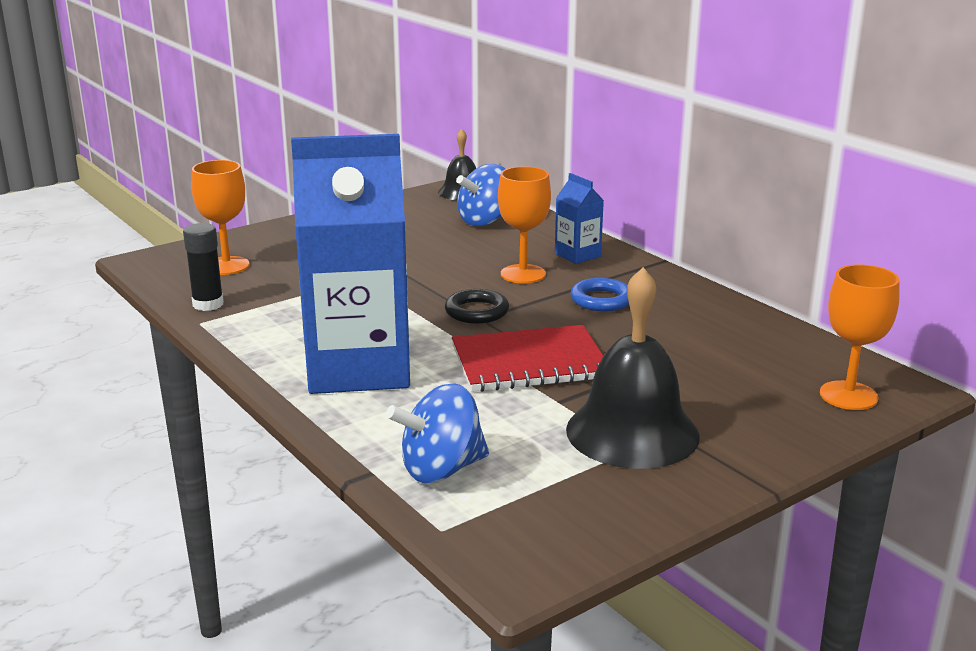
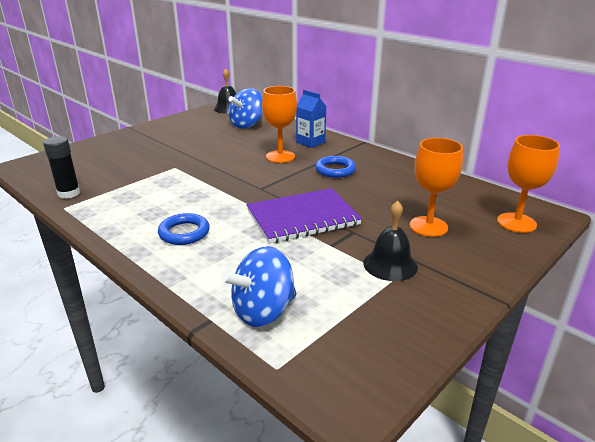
camera: 10 degrees left, 5 degrees up
(226, 266) = (80, 165): orange goblet -> orange goblet (428, 226)
(358, 368) = (184, 233): blue carton -> blue ring
(476, 311) = (257, 184): black ring -> none
(529, 363) = (303, 218): red notebook -> purple notebook
(632, 432) = (390, 264): black bell -> black bell, size x0.57

